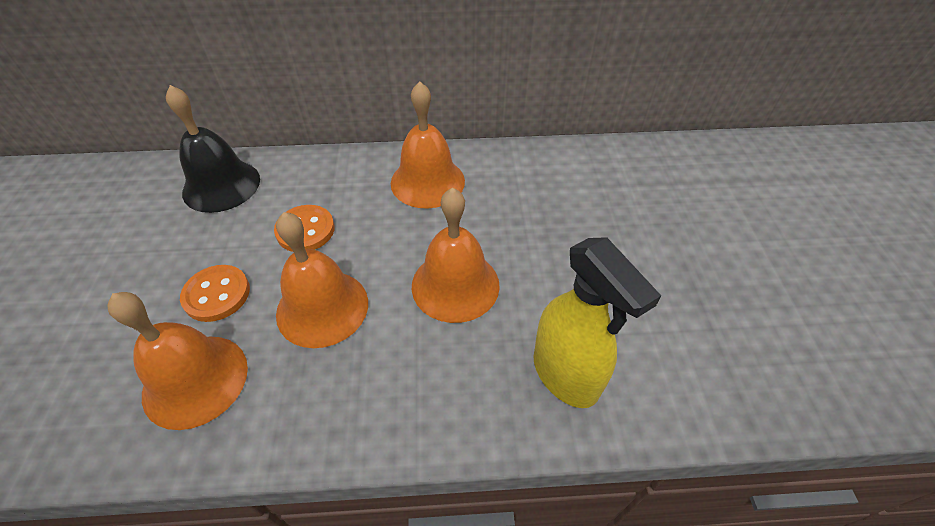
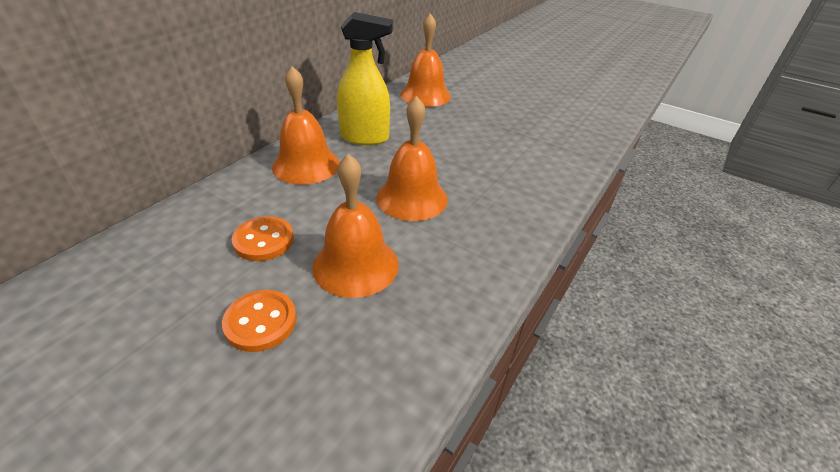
camera: 55 degrees left, 10 degrees down
(195, 380) = (341, 371): orange bell -> orange bell (425, 95)
(221, 185) = (124, 268): black bell -> none
(566, 375) = (520, 193): yellow spray bottle -> yellow spray bottle (365, 138)

